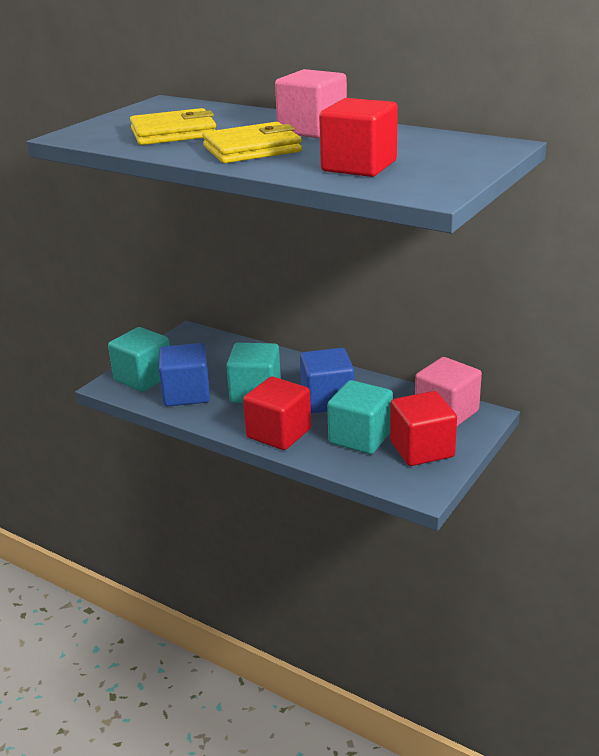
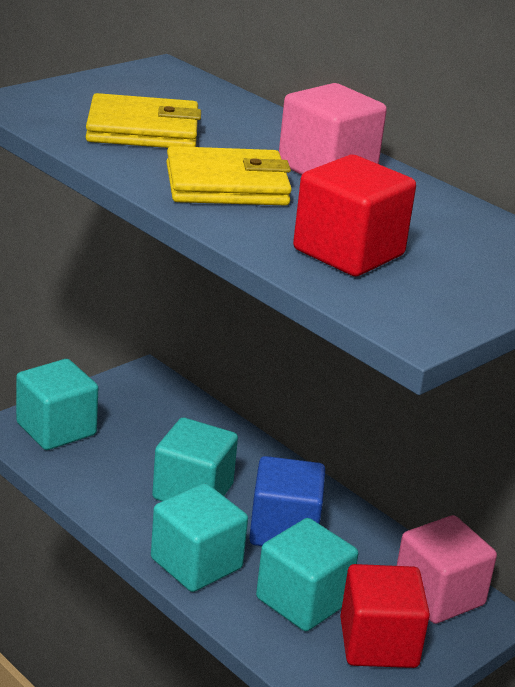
camera: 10 degrees right, 0 degrees up
(186, 394) = (101, 469): blue cube -> none
(279, 433) = (196, 563): red cube -> turquoise cube

